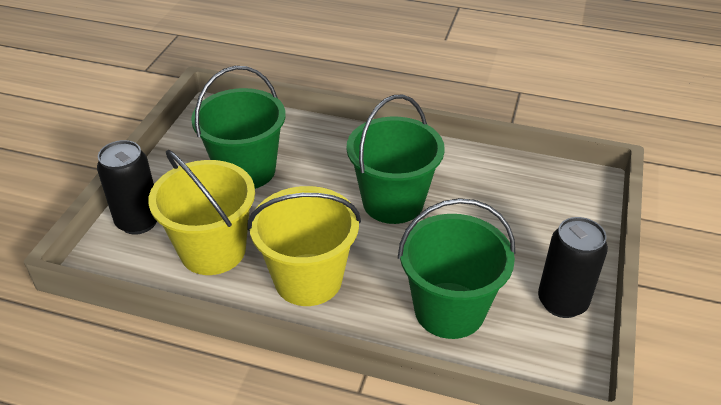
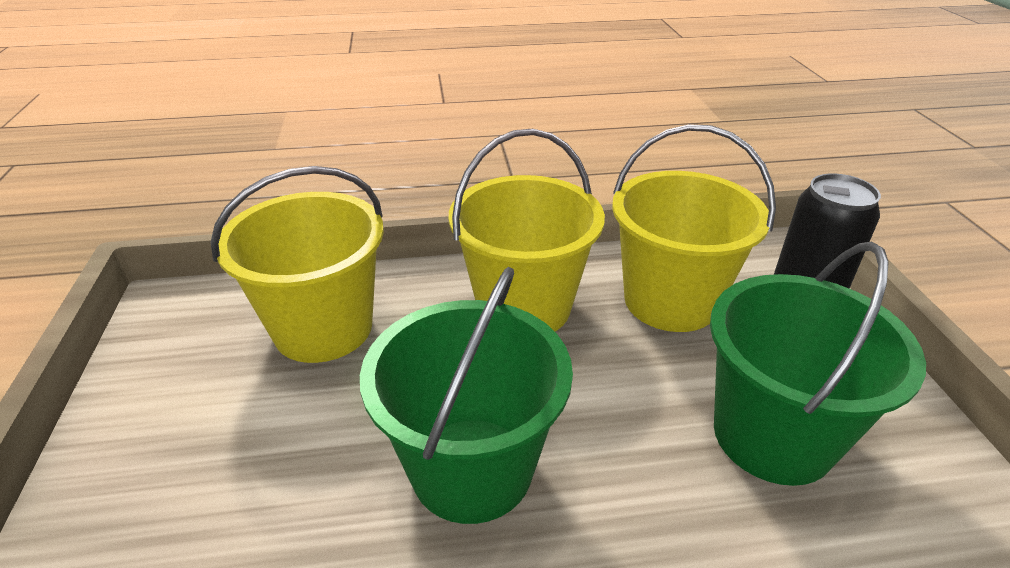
camera: 155 degrees right, 5 degrees down
(449, 310) = (323, 328): green bucket -> yellow bucket
(562, 302) = (152, 387): black can -> none

